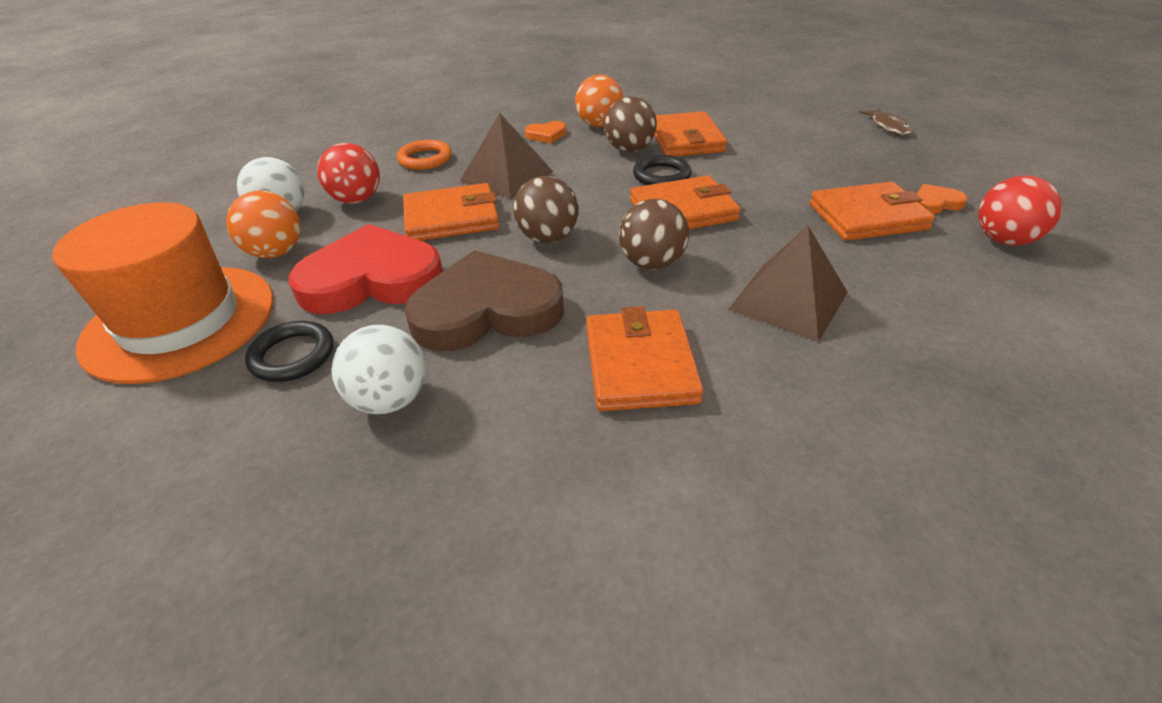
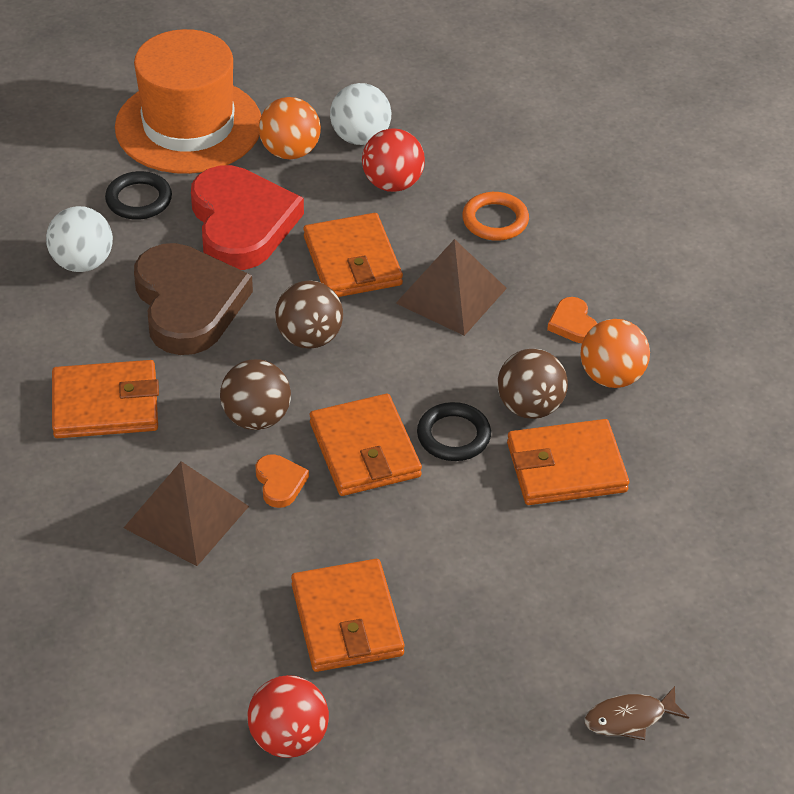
camera: 85 degrees right, 5 degrees up
(935, 203) = (380, 700): orange heart -> orange heart (280, 483)

